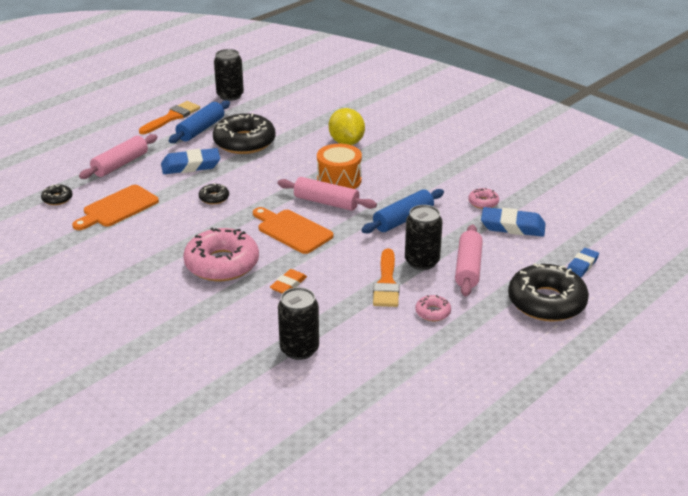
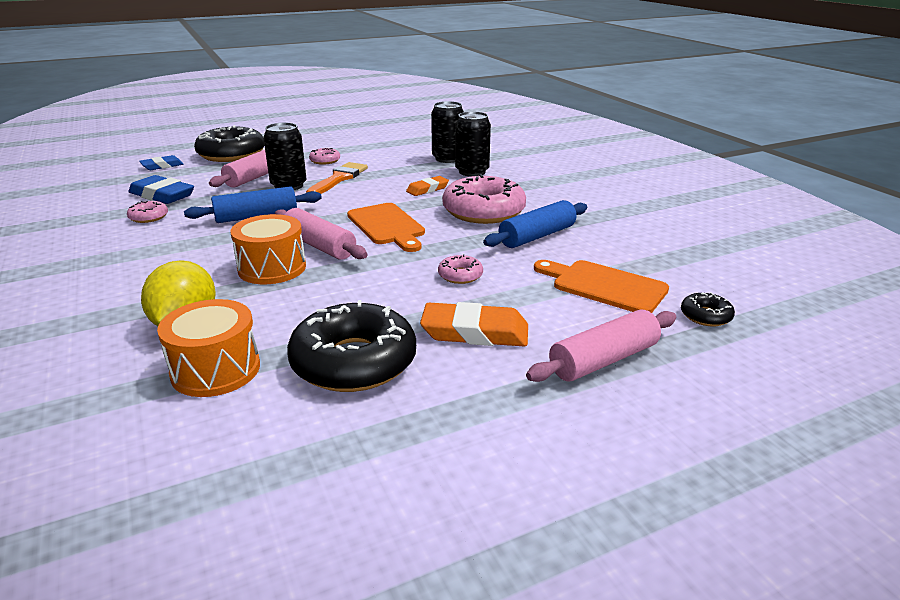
camera: 160 degrees left, 5 degrees down
(117, 208) = (604, 286): orange cutting board -> orange cutting board turned 120 degrees counterclockwise
(172, 117) = (473, 475): orange brush -> none
(191, 165) = (475, 332): blue eraser -> orange eraser
(201, 129) = (421, 415): blue rolling pin -> blue rolling pin (537, 236)
(214, 198) = (460, 275): black donut -> pink donut
(230, 95) = (281, 532): black can -> black can (472, 172)
(305, 128) = (216, 370): none -> orange drum

